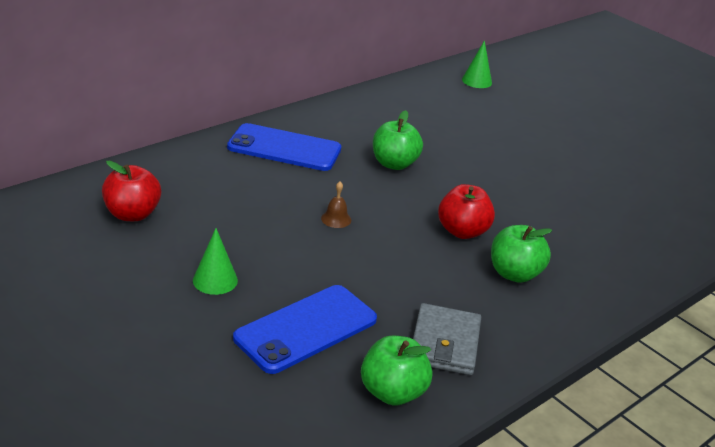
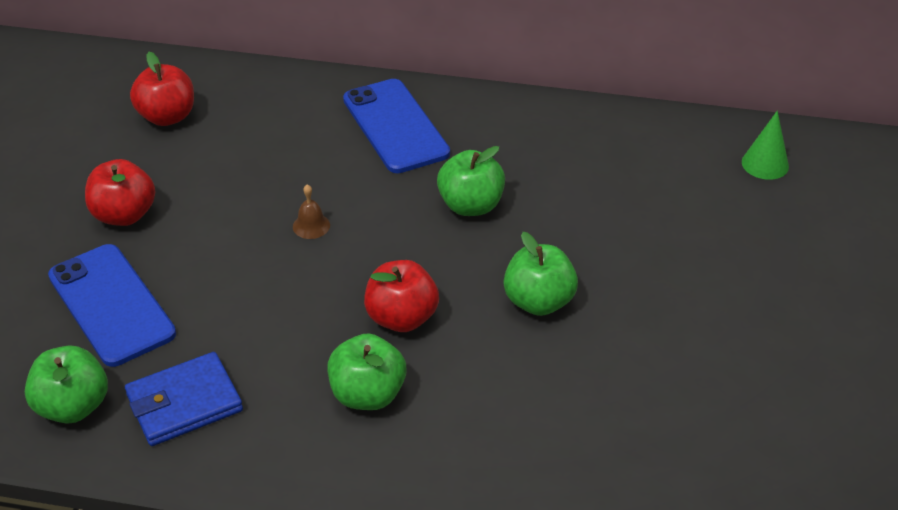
camera: 55 degrees right, 10 degrees up
(215, 280) = (124, 215): green cone -> red apple
(306, 329) = (111, 305): blue phone -> blue phone turned 45 degrees clockwise
(445, 343) = (184, 403): grey wallet -> blue wallet
(502, 186) = (538, 302): none -> green apple

